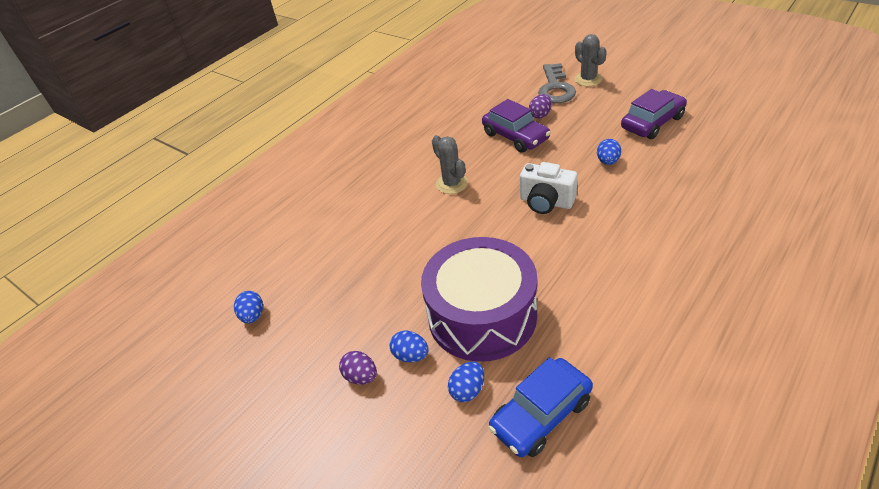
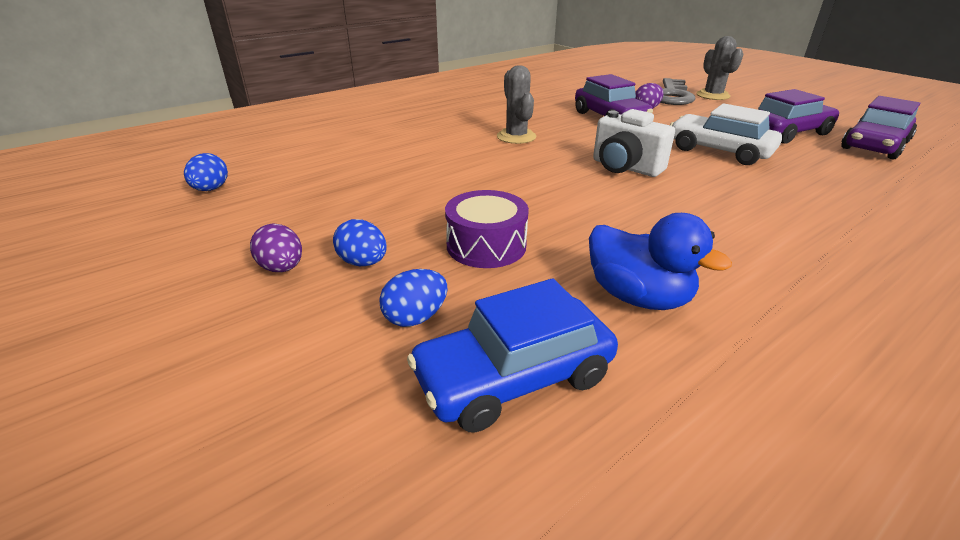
camera: 10 degrees right, 10 degrees down
(482, 315) = (486, 245): purple drum -> purple drum, size x0.50
(589, 333) = (638, 297): none -> blue duck
(607, 161) = (719, 151): blue egg -> white car
(714, 124) = (874, 145): none -> purple car

